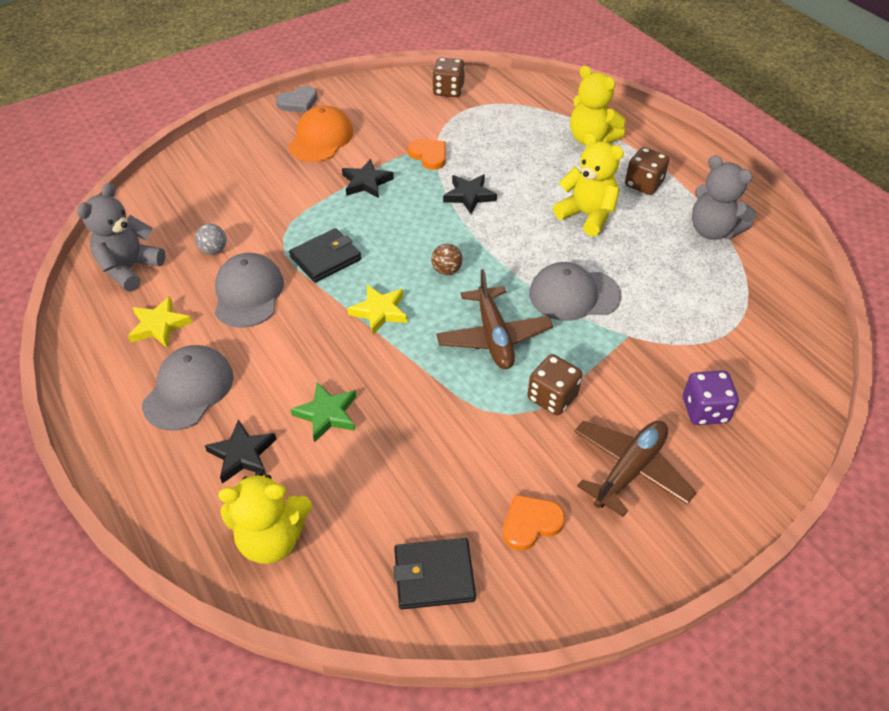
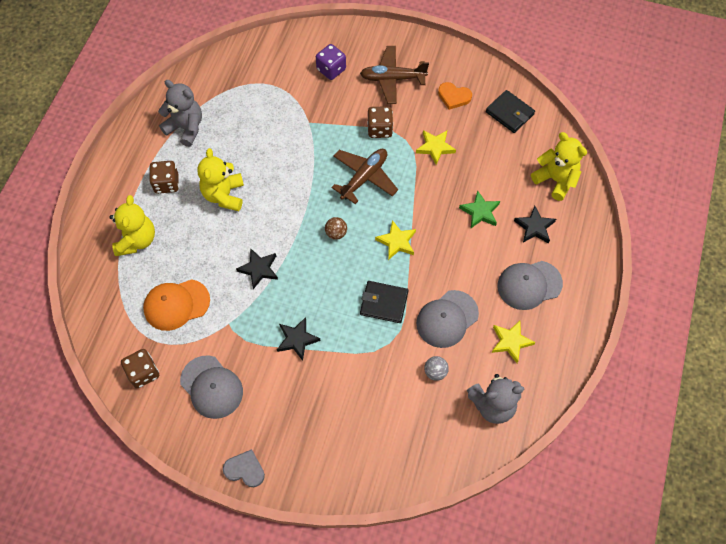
camera: 130 degrees left, 15 degrees up
(321, 138) = (275, 411): orange cap -> orange cap (176, 304)
(429, 155) = (236, 324): orange heart -> none
(466, 436) = (435, 147): none -> yellow star
(574, 295) = (300, 162): grey cap -> grey cap (211, 387)
(713, 230) = (186, 128): grey teddy bear -> grey teddy bear turned 60 degrees counterclockwise

